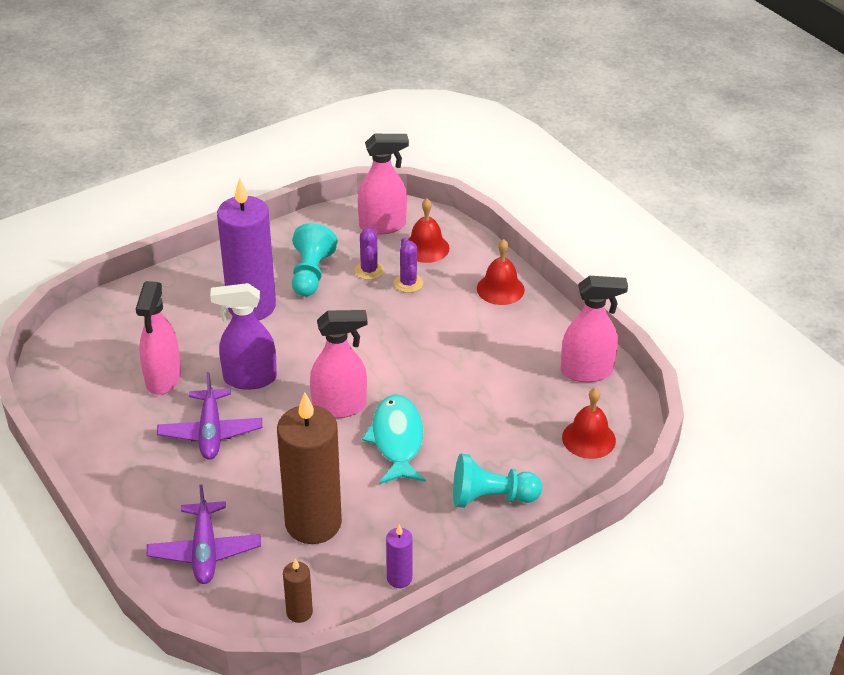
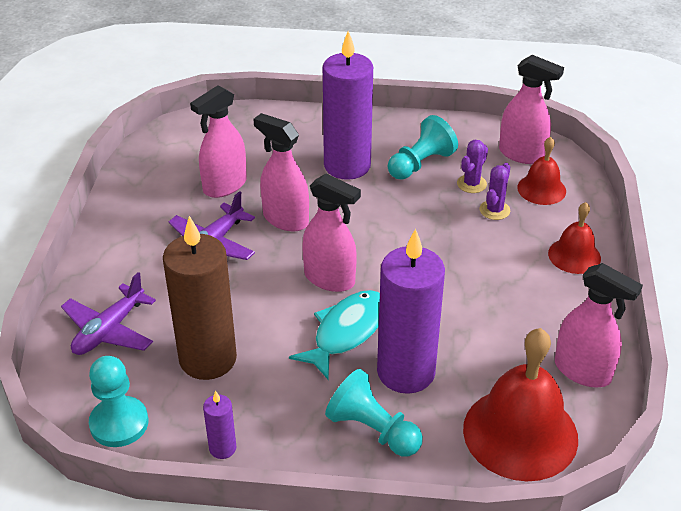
camera: 40 degrees right, 0 degrees up
(249, 379) = (285, 219): purple spray bottle -> pink spray bottle
(299, 612) = (119, 423): brown candle -> turquoise pawn
(471, 443) = (406, 372): none -> purple candle
(588, 438) = (520, 433): red bell -> red bell, size x1.85

